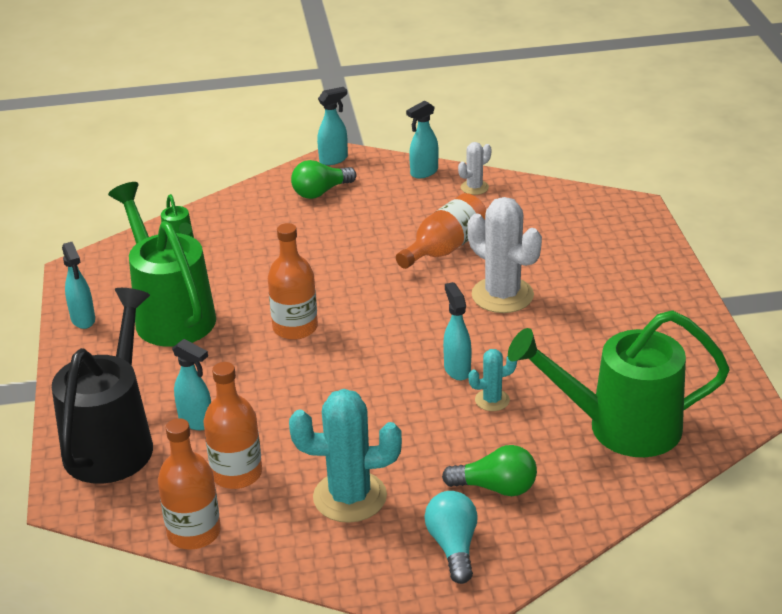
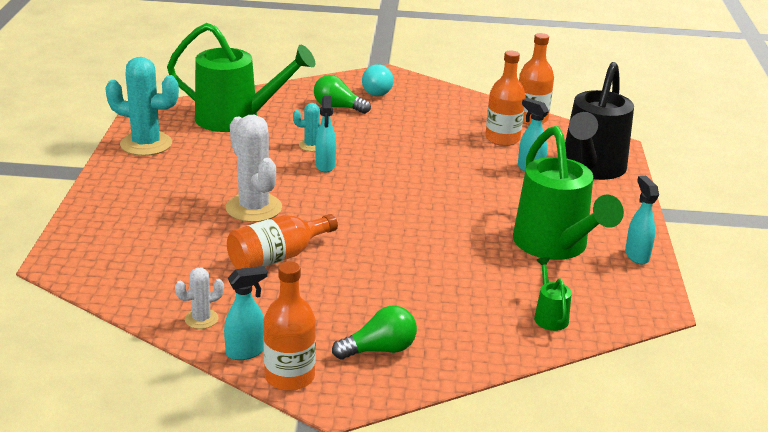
camera: 170 degrees left, 5 degrees down
(295, 328) = (443, 215): orange bottle -> orange bottle (289, 376)
(334, 159) = (347, 397): turquoise spray bottle -> none
(350, 497) = (431, 117): turquoise cactus -> turquoise cactus (146, 144)

